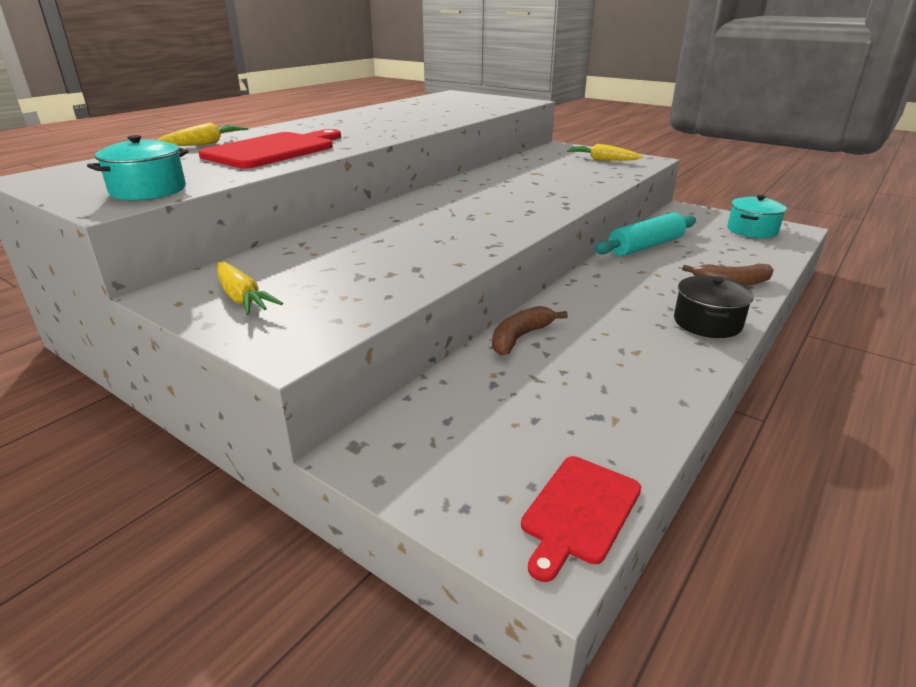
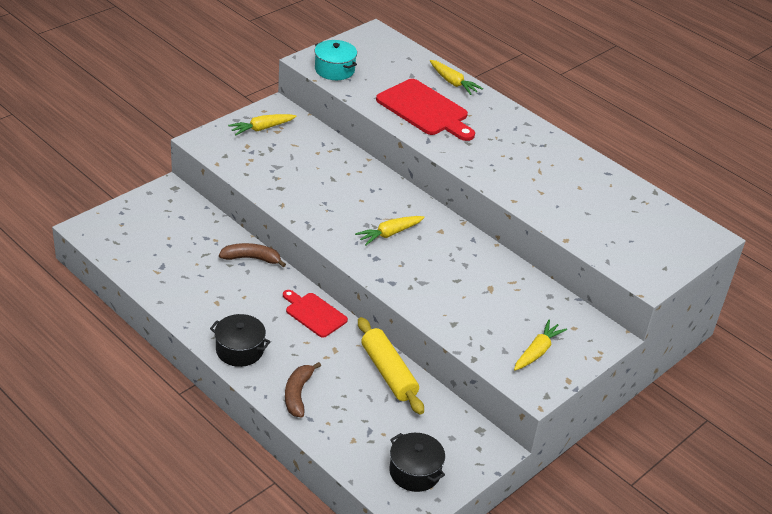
camera: 95 degrees right, 10 degrees up
(481, 208) = (389, 234): none -> yellow carrot
(520, 337) = (252, 258): brown banana -> brown banana turned 45 degrees counterclockwise
(579, 511) = (103, 242): red cutting board -> red cutting board (314, 314)
(646, 246) = (388, 373): turquoise rolling pin -> yellow rolling pin
(752, 230) = (415, 472): turquoise pot -> black pot

